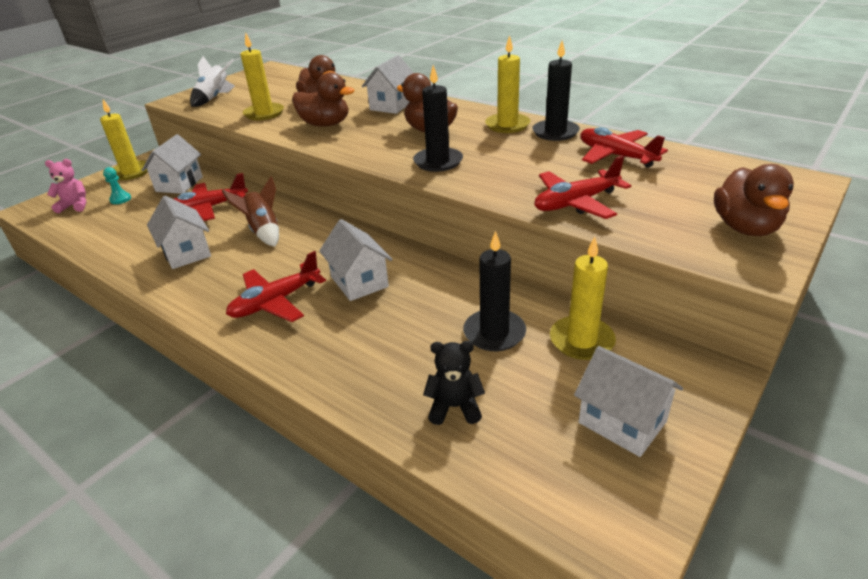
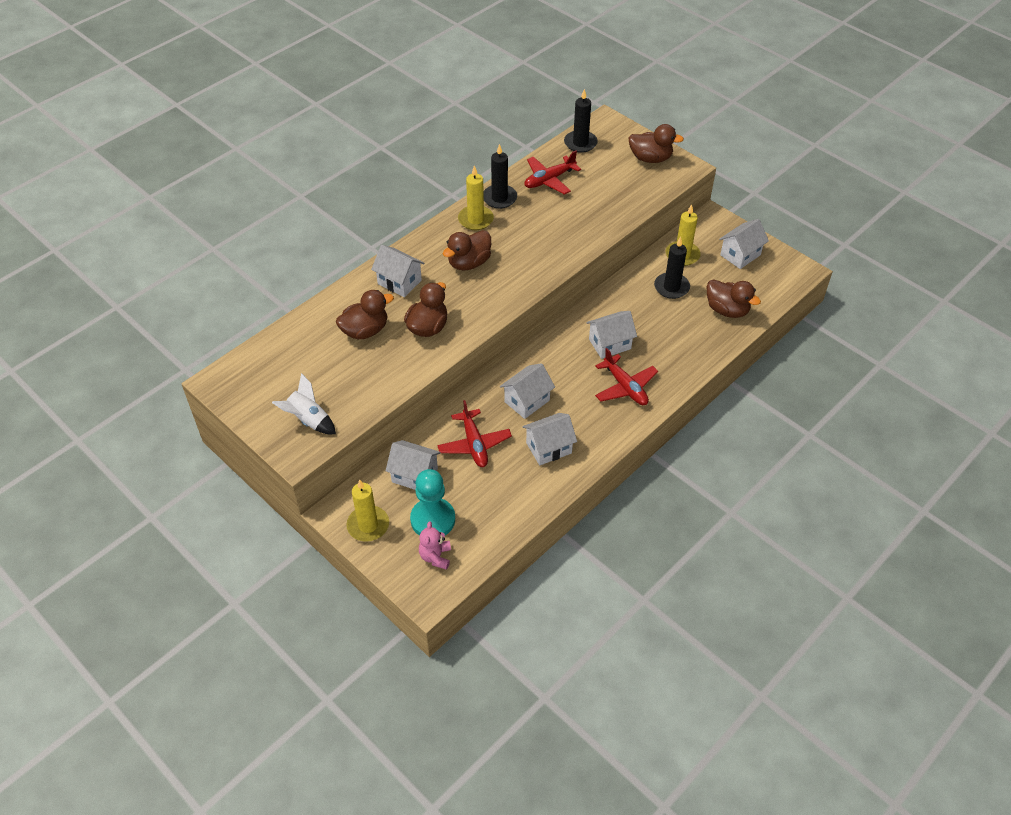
camera: 85 degrees left, 15 degrees up
(120, 199) = (433, 519): turquoise pawn -> turquoise pawn, size x2.27
(263, 231) = (527, 401): brown rocket -> white house
(264, 113) = (379, 373): yellow candle -> none
(438, 162) = (531, 264): black candle -> black candle (580, 143)
(454, 407) = (727, 310): black teddy bear -> brown duck
(576, 203) = (609, 211): red plane -> none

